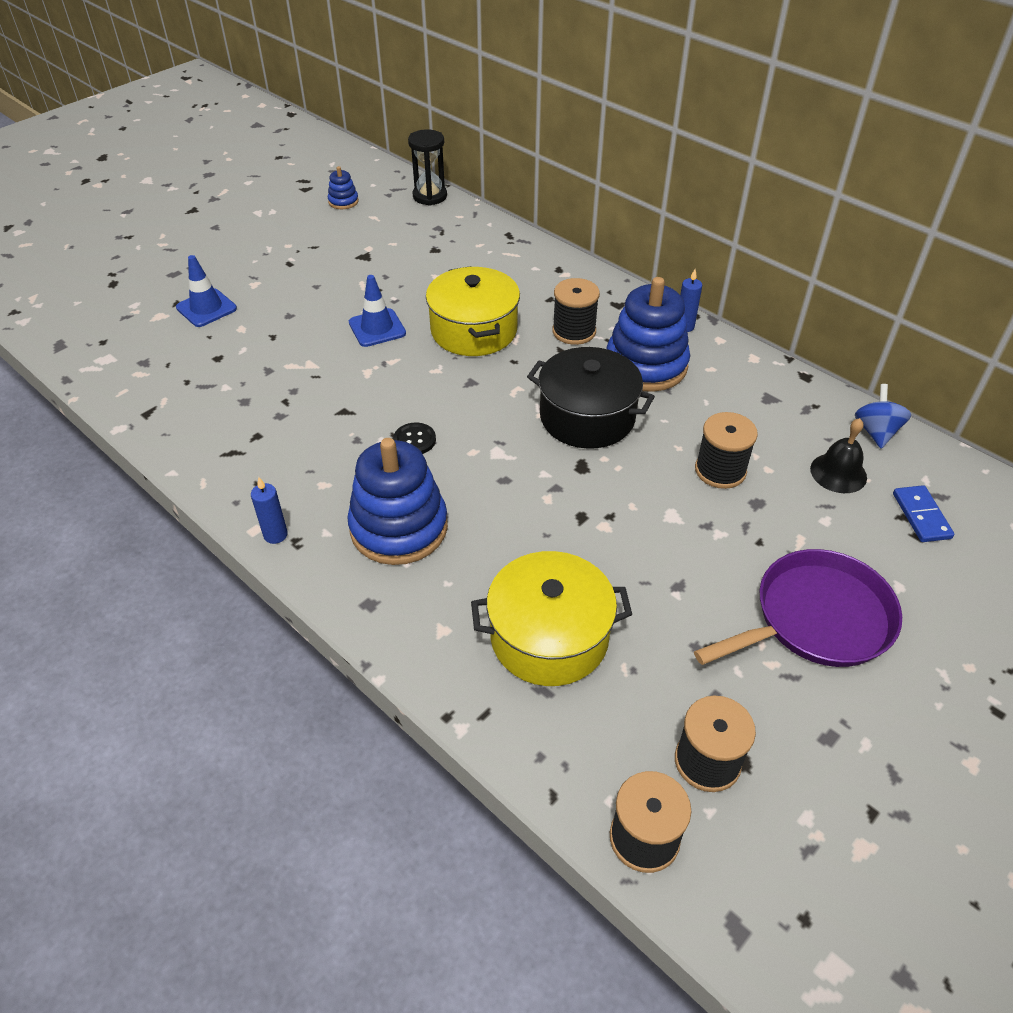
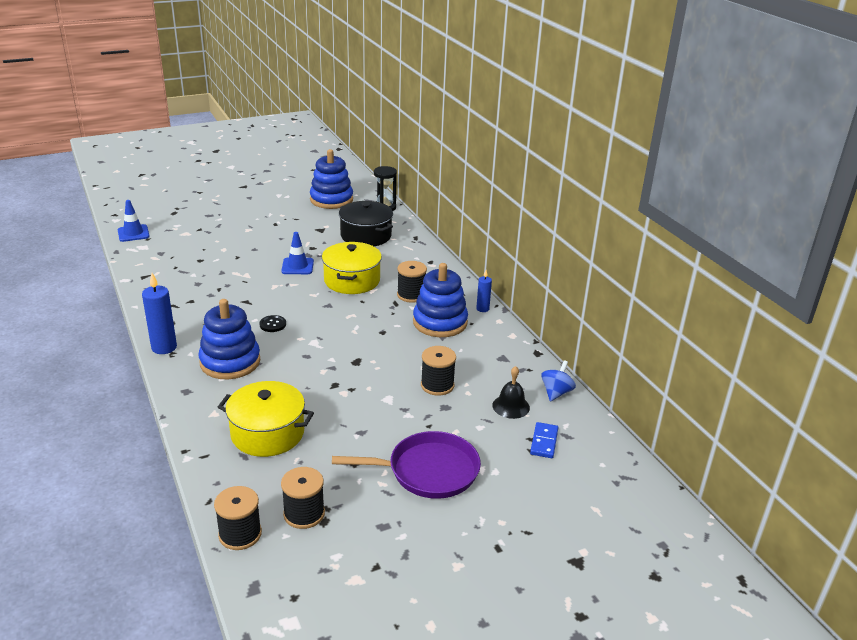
camera: 20 degrees right, 15 degrees down
(206, 308) = (213, 235): blue traffic cone -> blue traffic cone (133, 233)
(275, 535) = (164, 347): blue candle -> blue candle, size x1.74
(343, 201) = (331, 200): blue stacking toy -> blue stacking toy, size x2.22
(587, 417) = (381, 339): black pot -> black pot (366, 236)

